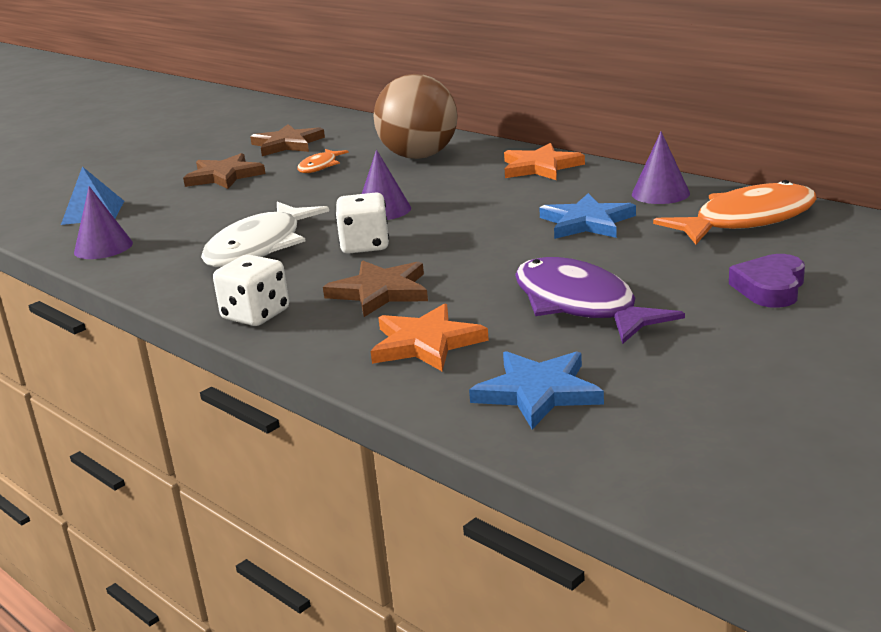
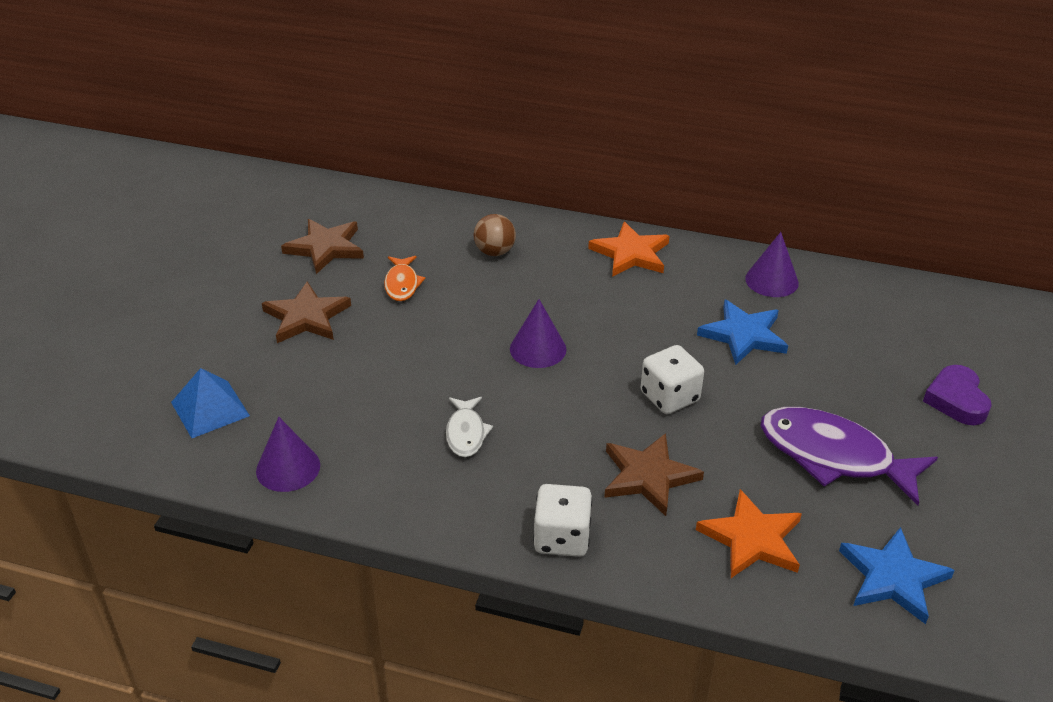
camera: 30 degrees left, 15 degrees up
(260, 247) = (466, 433): white fish -> white fish, size x0.51
(365, 245) = (571, 409): white dice -> white dice (669, 397)
(419, 156) = (494, 252): brown ball -> brown ball, size x0.49
(747, 220) = (871, 309): orange fish -> none

